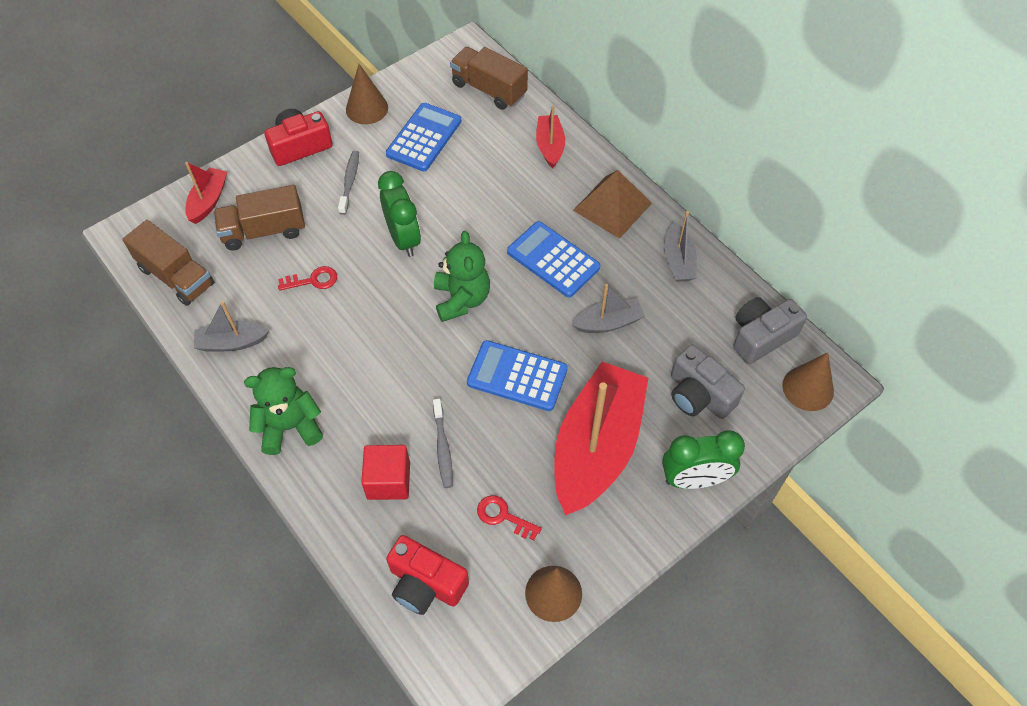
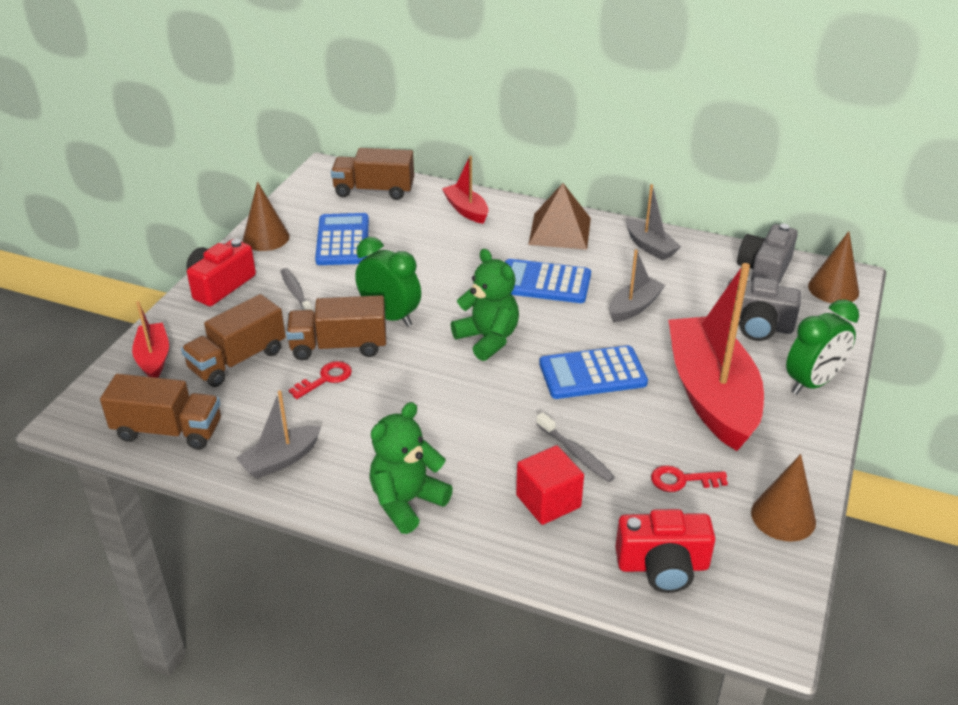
camera: 30 degrees left, 20 degrees down
(344, 252) = (339, 346): none -> brown truck

